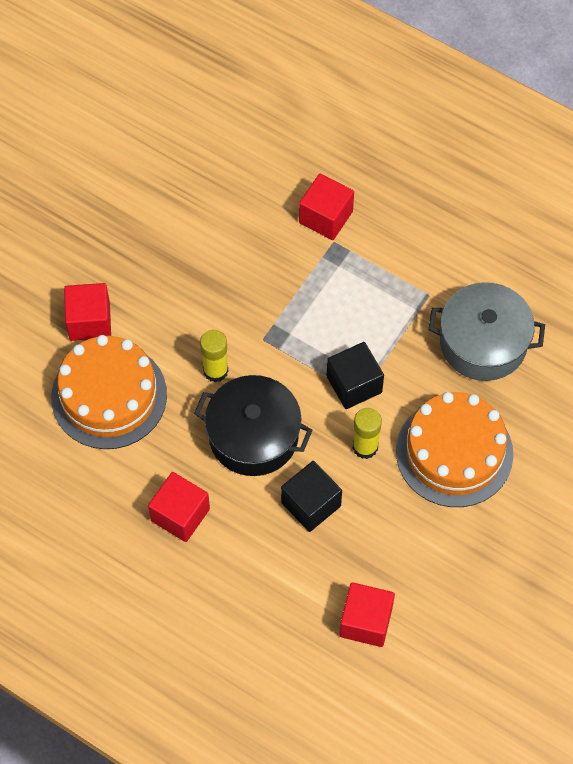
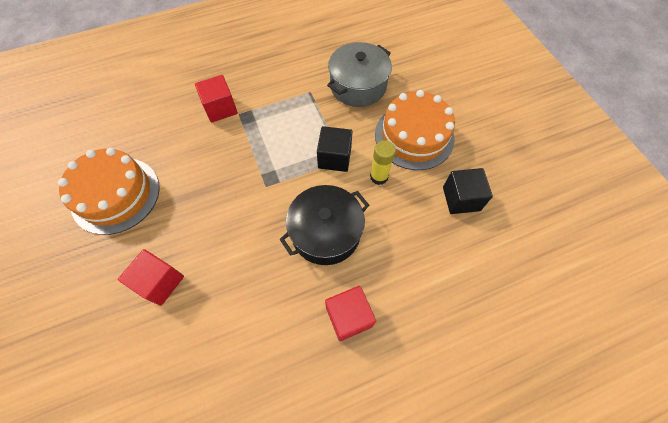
camera: 55 degrees left, 0 degrees up
(109, 396) = (224, 306): orange cake -> orange cake (116, 195)
(215, 371) = (263, 226): yellow glue stick -> none
(311, 504) = (396, 229): black cube -> black cube (461, 199)
(366, 621) = (498, 248): red cube -> none

